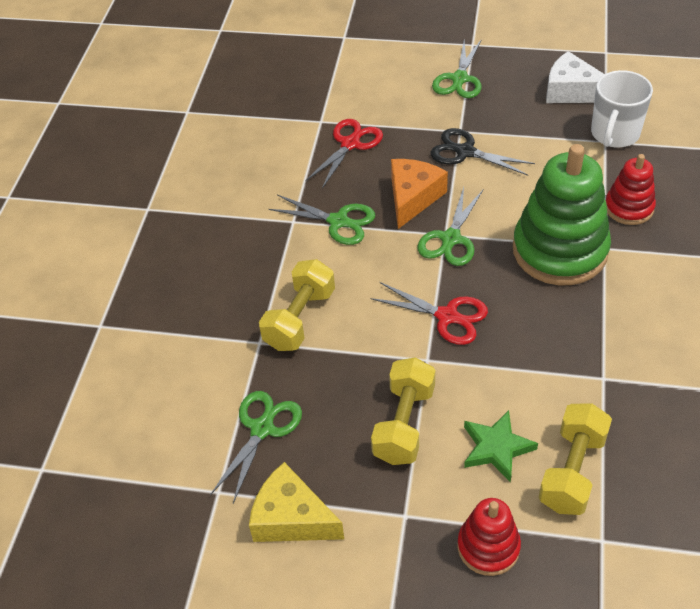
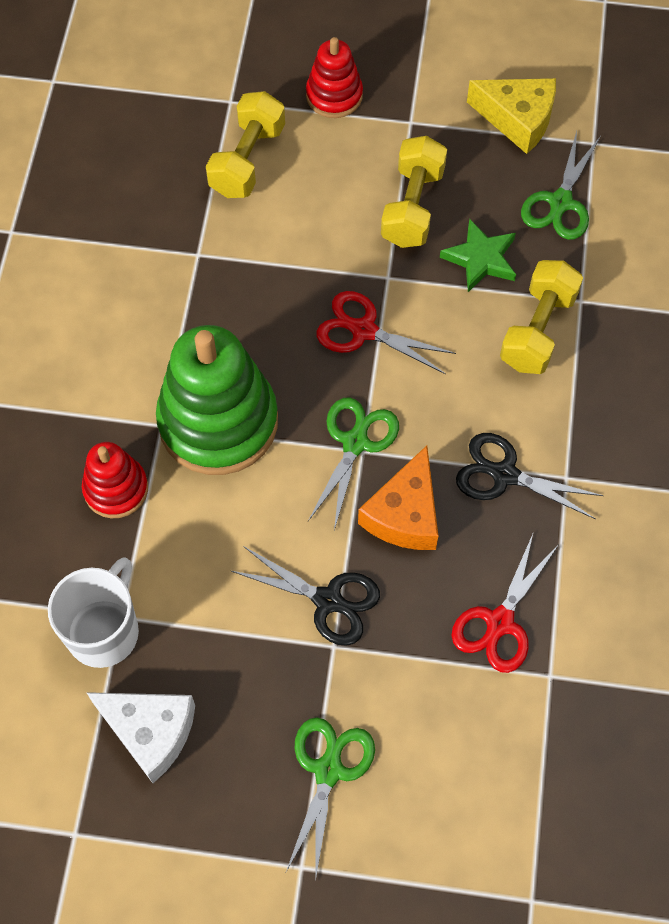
camera: 175 degrees right, 15 degrees up
(338, 221) = (504, 475): green scissors -> black scissors
(496, 448) = (319, 182): green star -> green star (480, 259)

